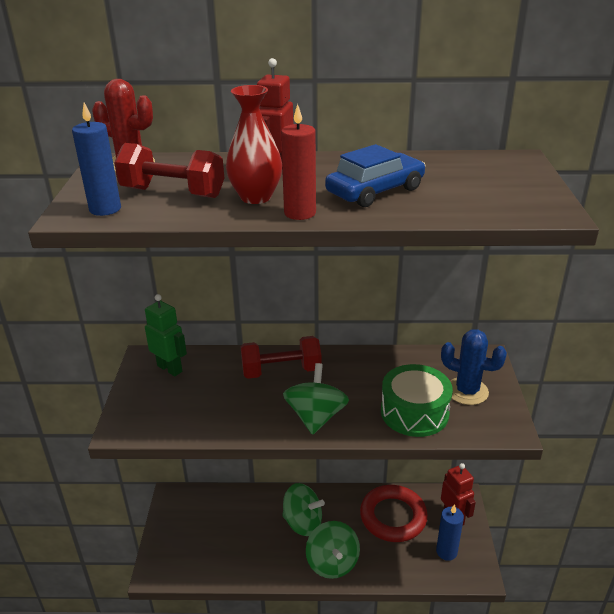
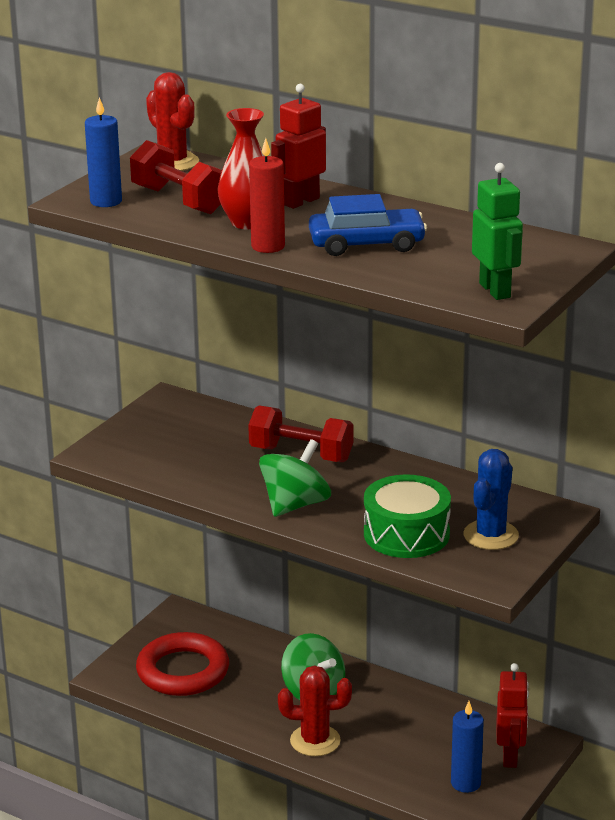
camera: 30 degrees right, 5 degrees down
(170, 368) = (184, 416): green robot -> green robot (495, 290)
(332, 562) = (315, 741): green spinning top -> red cactus
(393, 517) = (431, 727): red ring -> red ring (183, 671)
(467, 391) = (491, 535): blue cactus -> blue cactus turned 60 degrees clockwise

